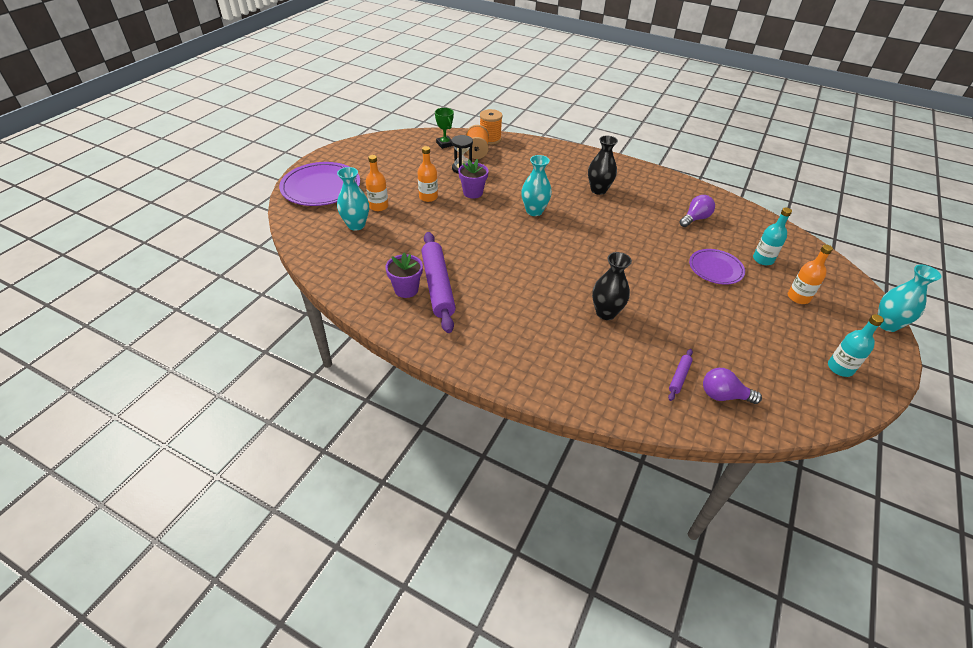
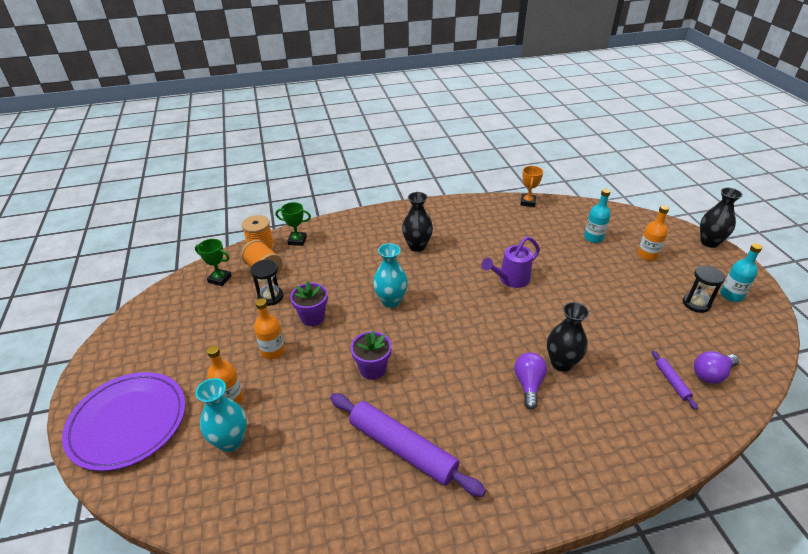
camera: 40 degrees left, 5 degrees down
(406, 289) = (377, 478): purple flower pot -> purple flower pot (372, 369)
(518, 146) = (297, 240): none -> green trophy
(642, 246) = (510, 279): none -> purple watering can
(695, 219) = (514, 230): purple light bulb -> purple light bulb (528, 385)
(715, 269) = (577, 266): purple plate -> none
(738, 207) = (528, 202): none -> orange trophy
(790, 351) = (696, 303): none -> black hourglass
(887, 324) = (709, 242): turquoise vase -> black vase

